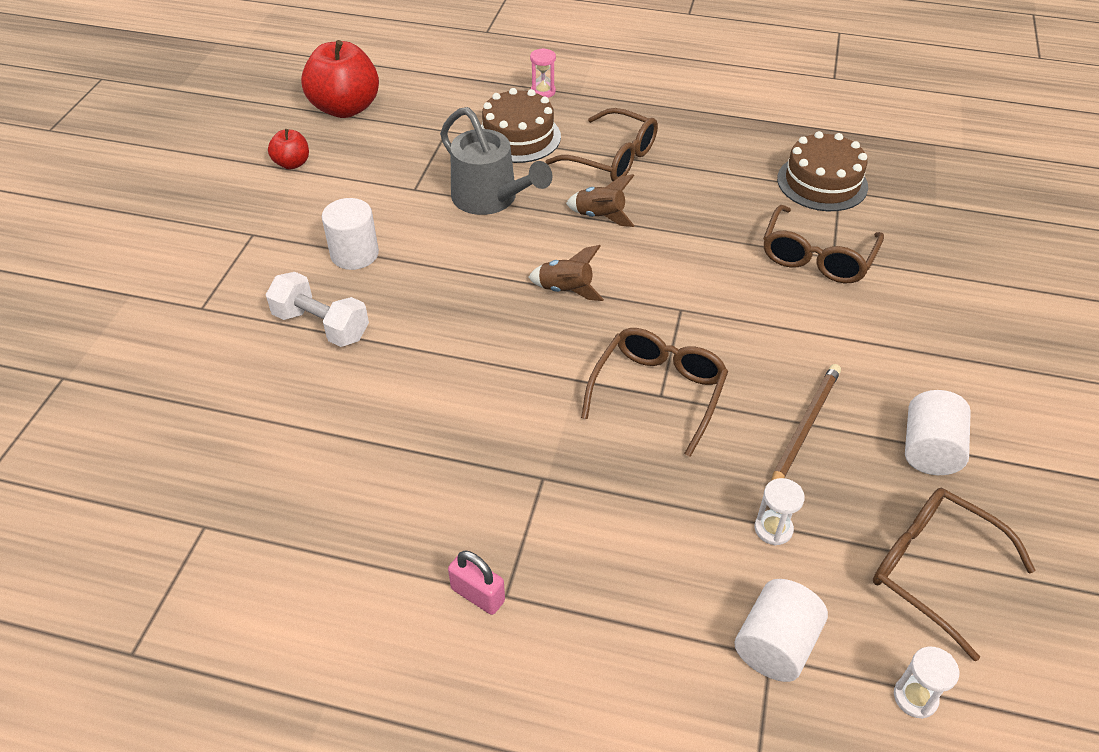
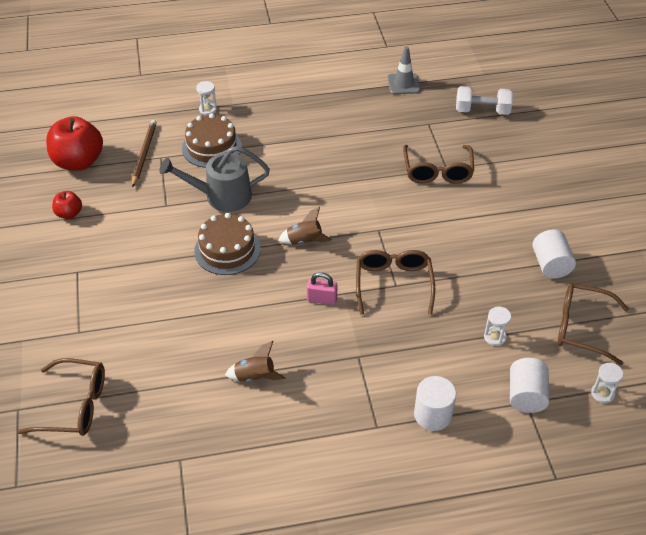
camera: 25 degrees left, 0 degrees up
(321, 325) = (167, 315): white dumbbell -> white dumbbell (482, 111)
(354, 254) = (156, 262): white cylinder -> white cylinder (432, 415)
(478, 595) = (362, 432): pink padlock -> pink padlock (322, 299)
(491, 199) = (221, 196): grey watering can -> grey watering can turned 150 degrees clockwise
(543, 91) = (208, 109): pink hourglass -> white hourglass
(600, 216) = (297, 186): brown rocket -> brown rocket (255, 377)
(613, 158) = (282, 144): brown glasses -> brown glasses (75, 406)
(804, 427) = (482, 275): brown pencil -> brown pencil (144, 154)
(822, 182) = (416, 122): brown cake -> brown cake (227, 250)
(831, 130) = (403, 84): none -> grey traffic cone

